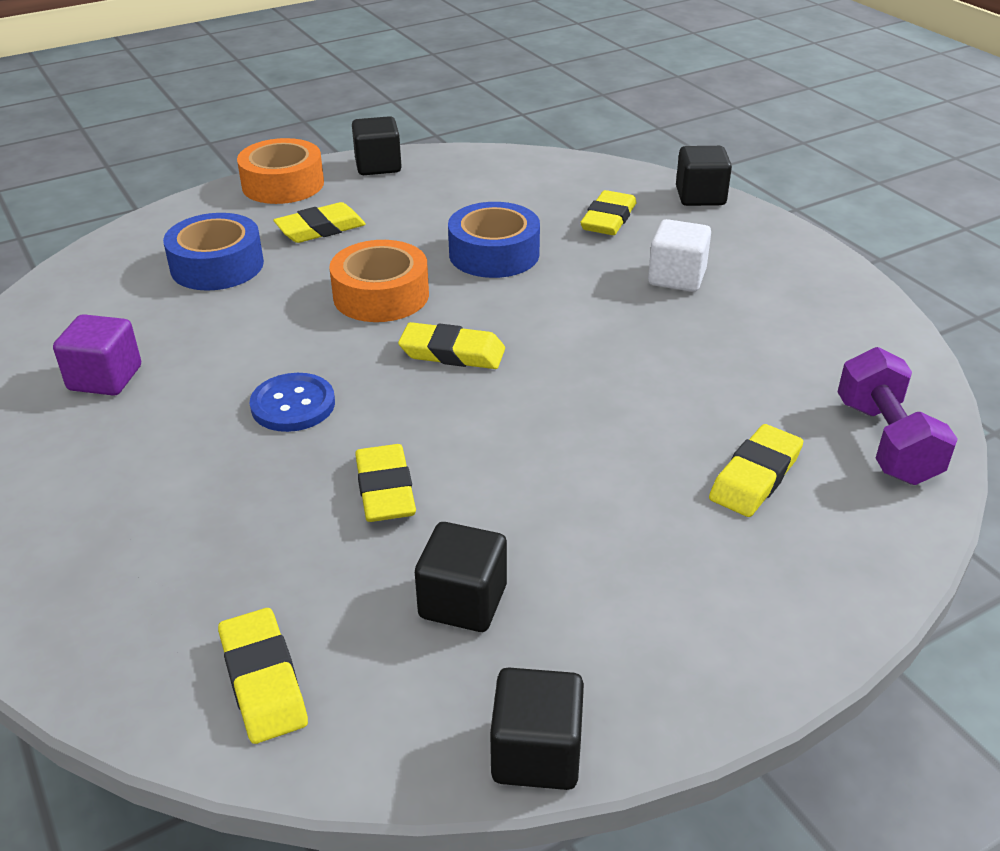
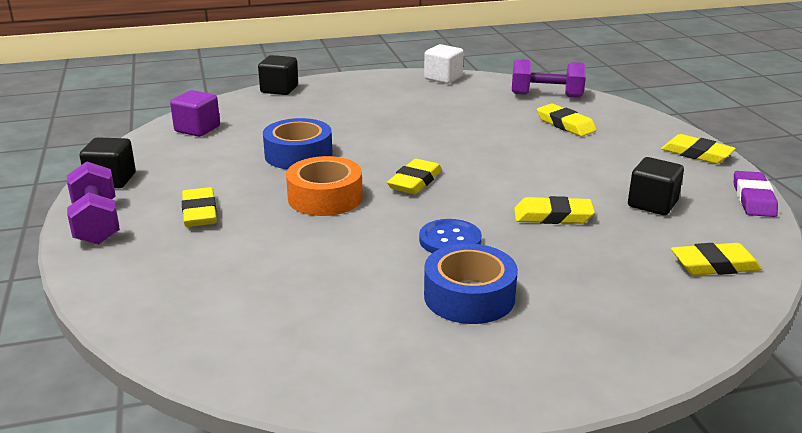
camera: 75 degrees left, 10 degrees down
(105, 378) = (373, 321): purple cube -> purple cube (197, 129)
(217, 266) = (221, 262): blue tape -> blue tape (469, 296)
(283, 184) = (96, 223): orange tape -> purple dumbbell
(536, 753) = (753, 199): black cube -> purple eraser
(608, 219) = (283, 116): yellow eraser -> yellow eraser (696, 154)
(677, 277) = (371, 110): white cube -> white cube (443, 78)

